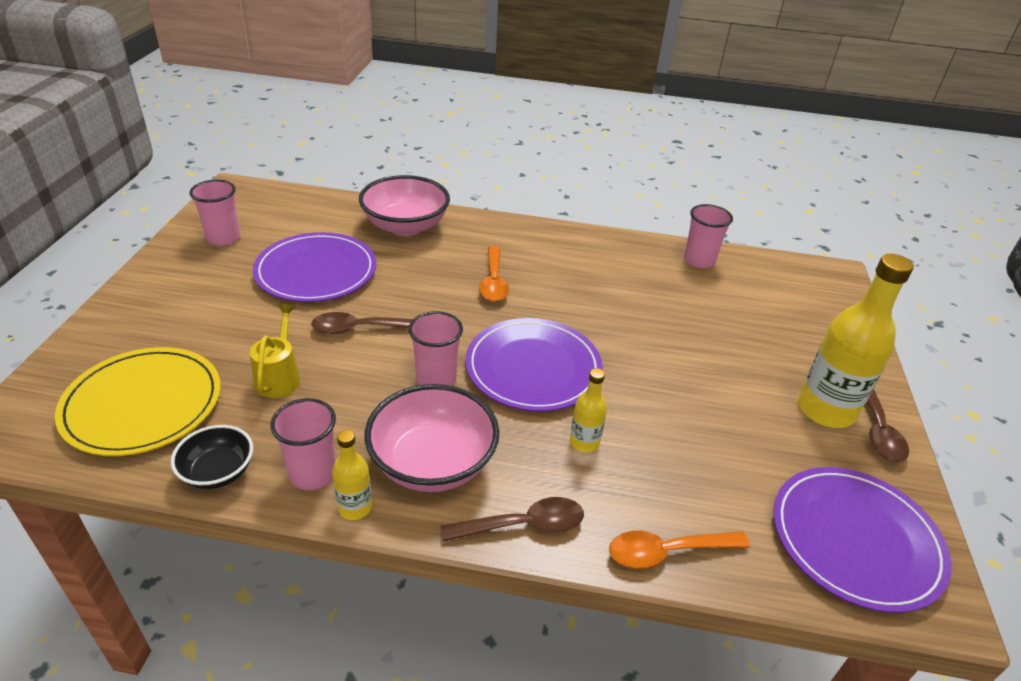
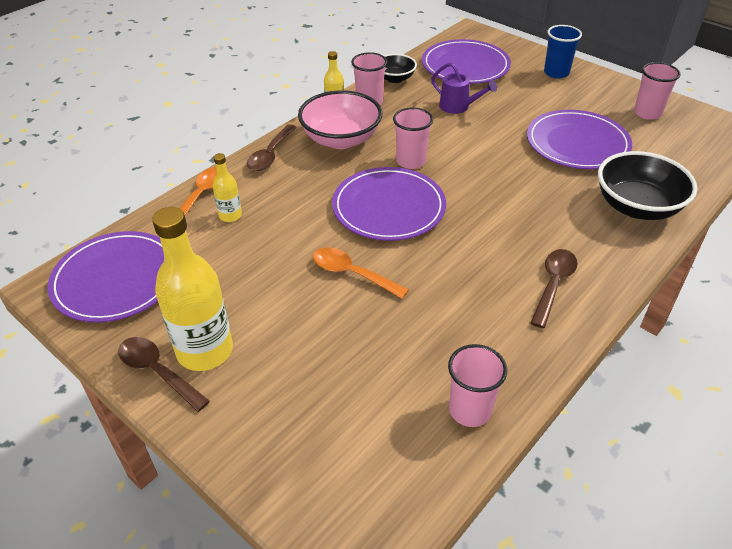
camera: 125 degrees right, 5 degrees up
(140, 314) = (556, 73): none -> blue cup
(143, 404) = (465, 66): yellow plate -> purple plate
(280, 376) = (458, 107): yellow watering can -> purple watering can
(360, 328) = (489, 145): brown spoon -> brown spoon (553, 285)
(405, 226) = (637, 207): pink bowl -> black bowl
(493, 281) = (514, 229): orange spoon -> orange spoon (352, 274)
(584, 442) = (302, 200): yellow bottle -> yellow bottle (230, 215)

